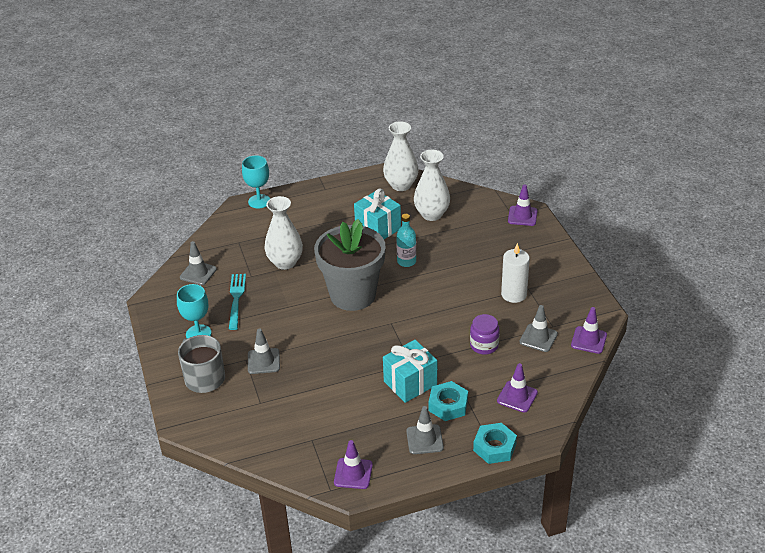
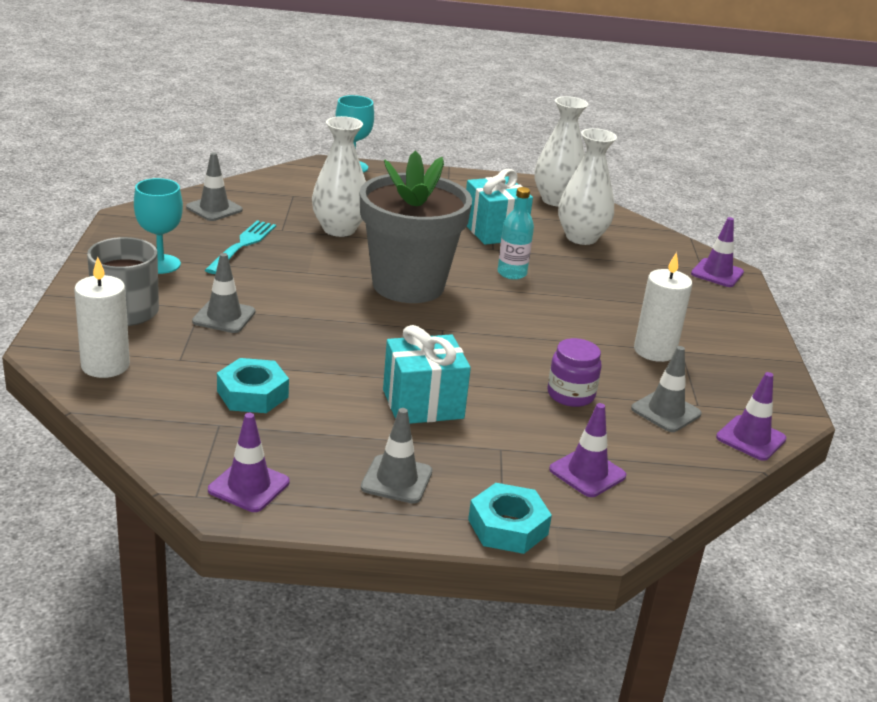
camera: 15 degrees right, 10 degrees down
(222, 424) = (105, 366): none -> white candle
(448, 405) = (465, 448): turquoise nut -> turquoise nut (252, 394)

